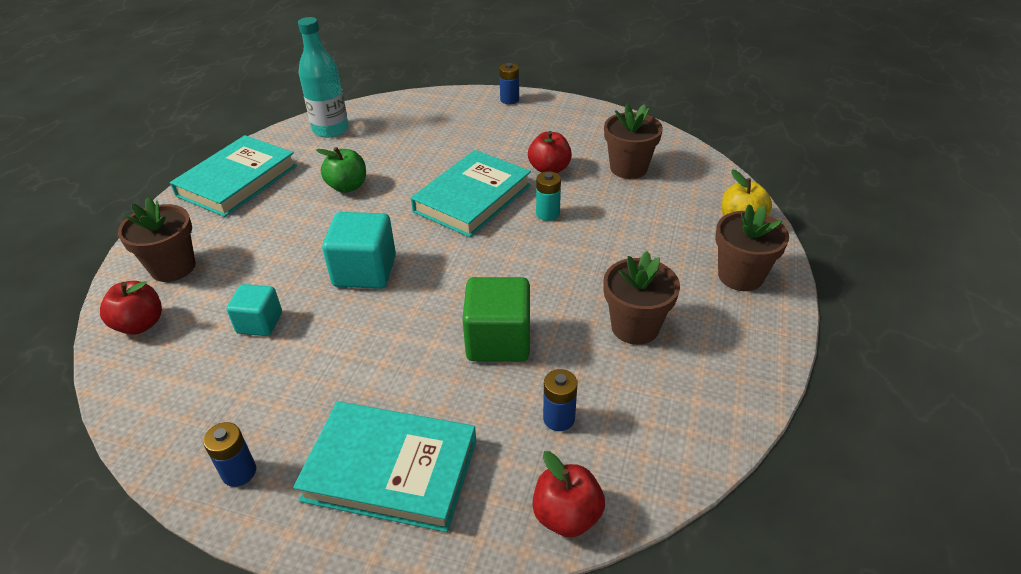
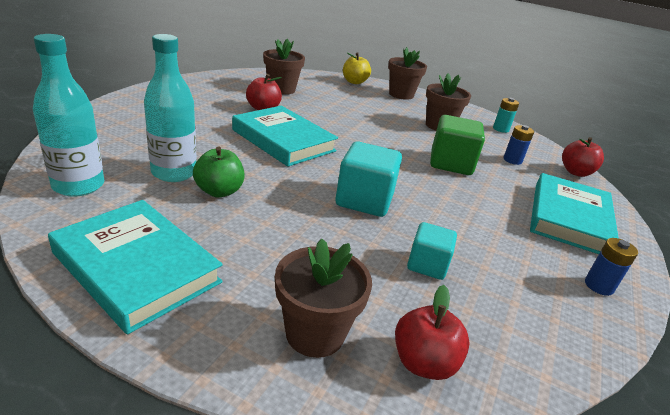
camera: 85 degrees left, 10 degrees down
(368, 159) = (174, 173): none -> turquoise bottle
(509, 100) = (138, 97): blue battery -> none
(547, 214) = (320, 121): turquoise battery -> turquoise battery (500, 129)

